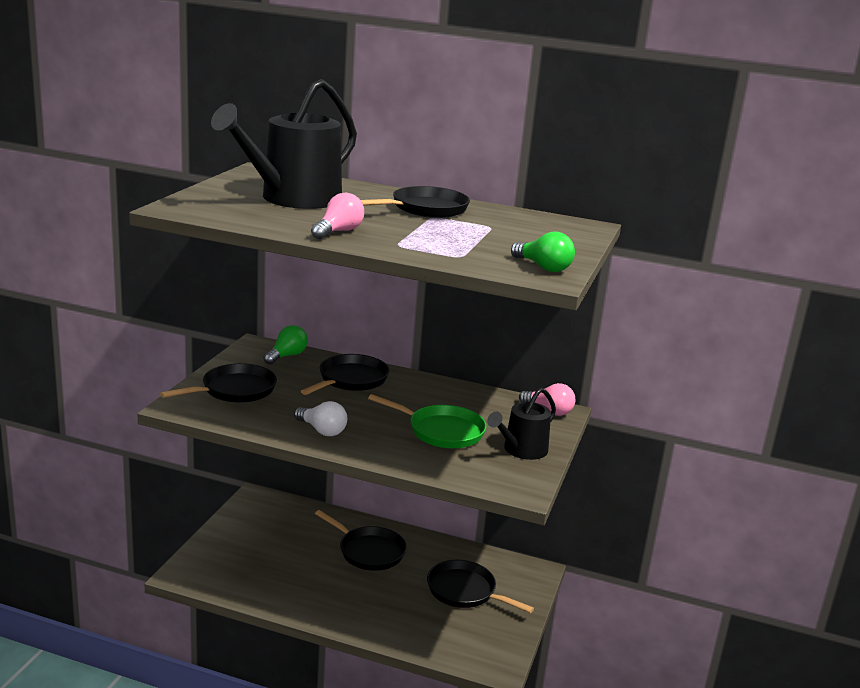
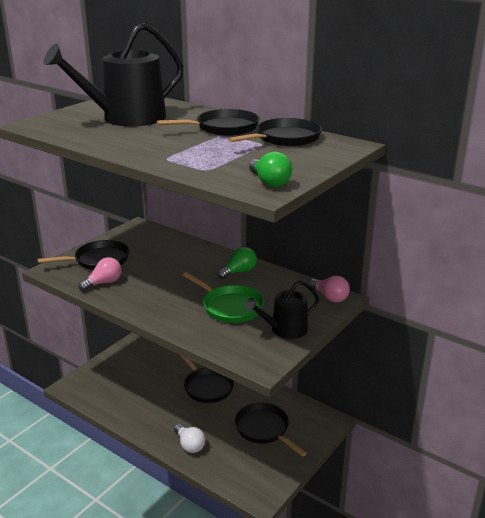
camera: 20 degrees right, 5 degrees up
(286, 356) = (153, 236): green light bulb -> green light bulb (239, 272)
(322, 430) = (139, 298): white light bulb -> white light bulb (189, 445)
(338, 232) = (130, 146): pink light bulb -> pink light bulb (103, 283)
(350, 380) = (187, 258): black pan -> black pan (285, 138)

